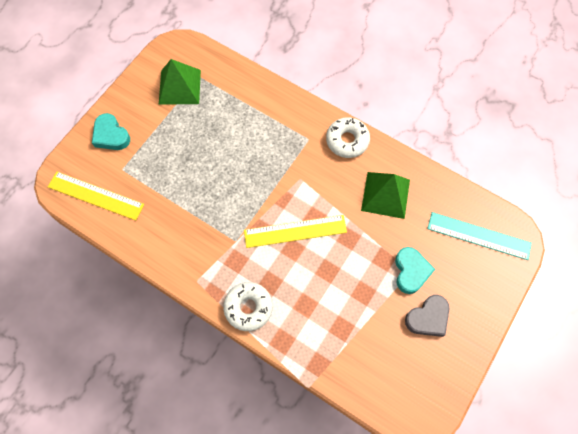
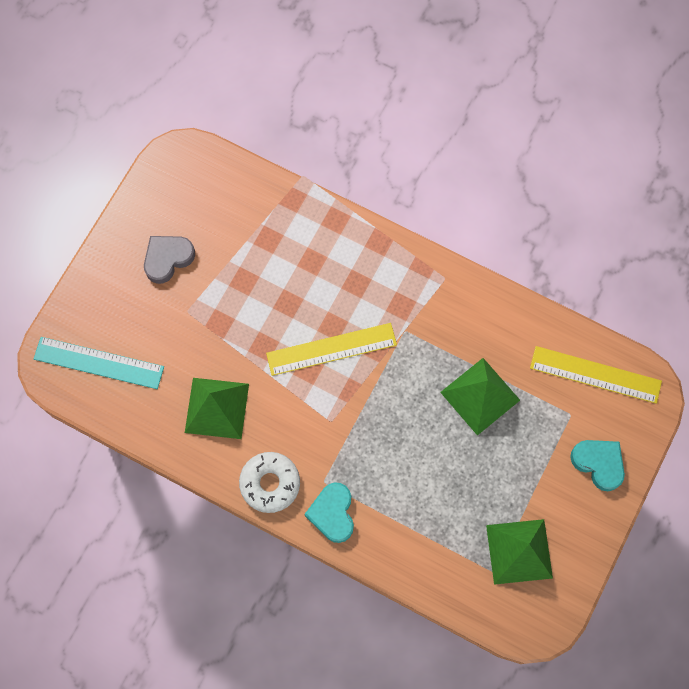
camera: 175 degrees right, 5 degrees up
(186, 187) = (480, 396): none -> green pyramid
(248, 308) = (379, 253): white donut -> none
(411, 271) = (186, 311): turquoise heart -> turquoise heart (332, 513)

